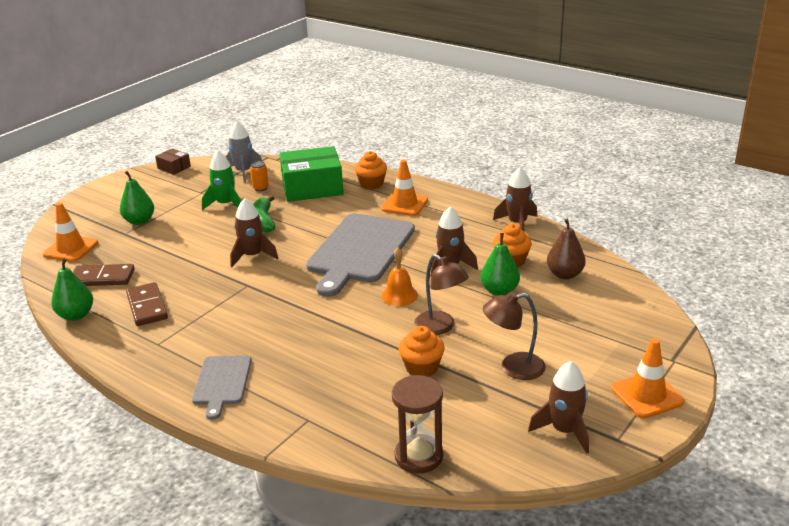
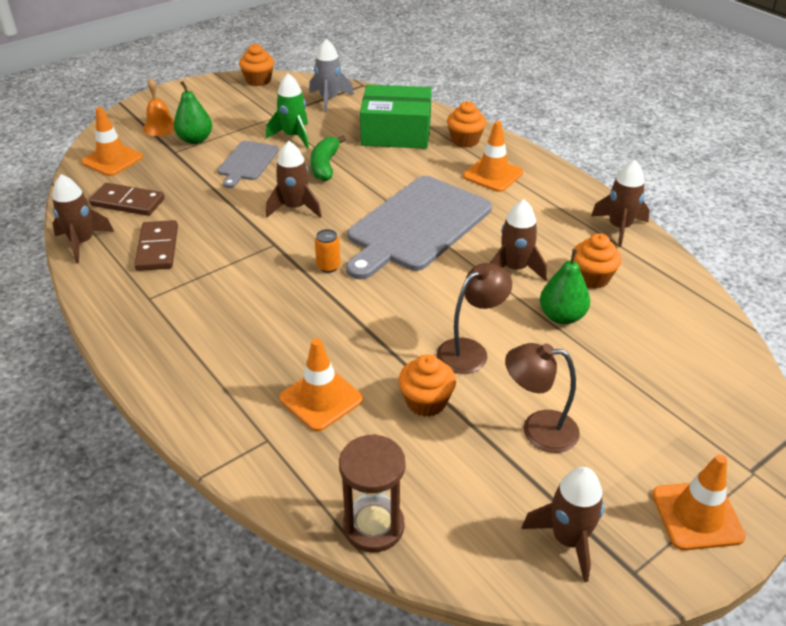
camera: 15 degrees right, 10 degrees up
(76, 315) = (82, 243): green pear -> brown rocket
(174, 167) = (258, 80): brown box -> orange cupcake
(222, 382) = (194, 365): grey cutting board -> grey cutting board (247, 162)
(260, 188) = (339, 123): orange can -> orange can (328, 266)
(338, 383) = (321, 399): none -> orange traffic cone
(399, 295) = (439, 296): orange bell -> orange bell (160, 127)
(440, 327) = (470, 351): brown lamp -> brown lamp turned 105 degrees counterclockwise
(564, 274) = (653, 311): brown pear -> none

